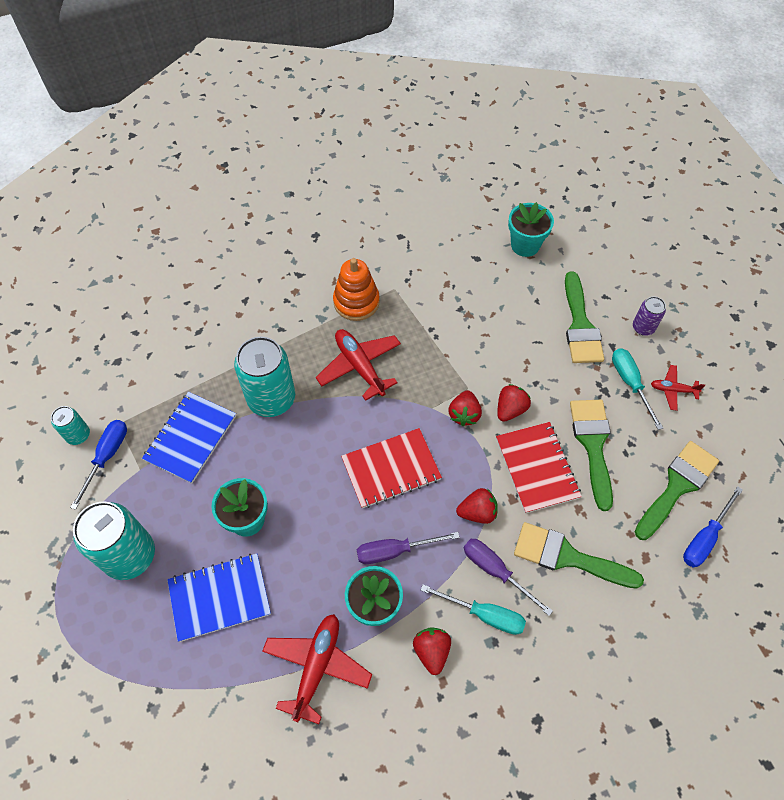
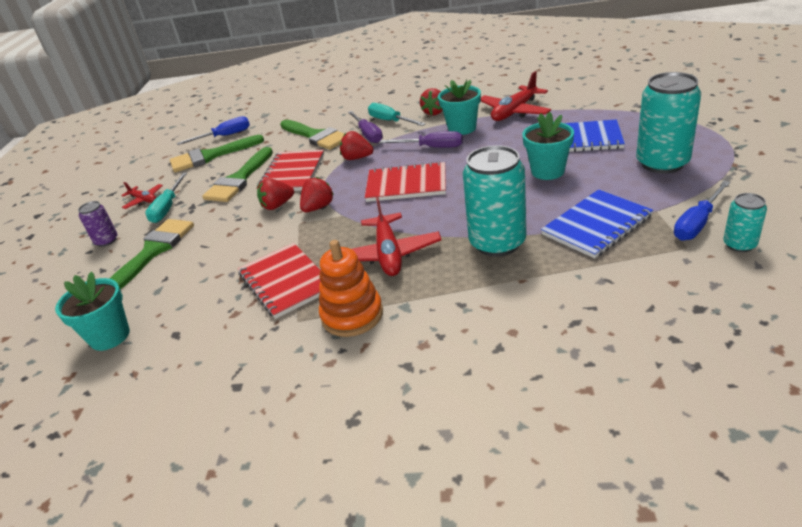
camera: 150 degrees left, 25 degrees down
(429, 320) = (285, 282): none -> red notebook

